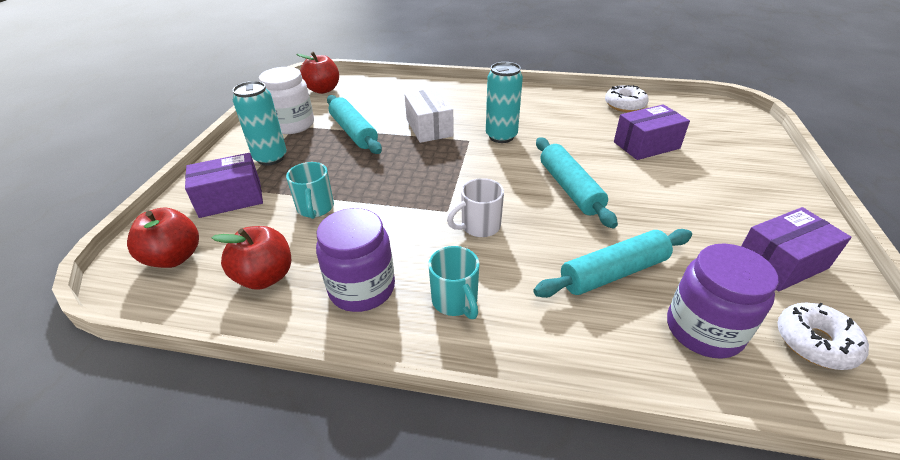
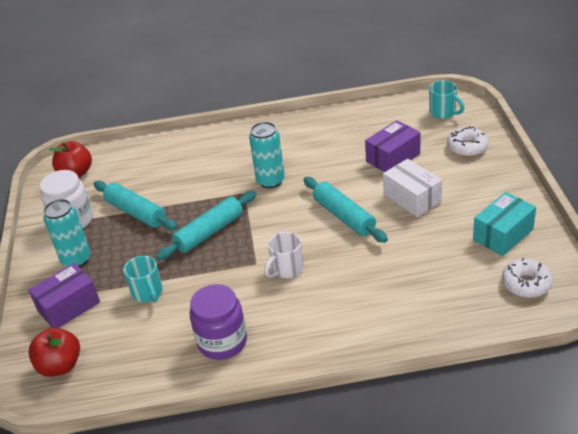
camera: 15 degrees left, 0 degrees up
(265, 277) = (144, 356): red apple -> none
(429, 128) = (203, 189): white box -> white box (412, 198)
(455, 301) = (293, 329): turquoise mug -> turquoise mug (443, 113)
(613, 273) = (394, 275): turquoise rolling pin -> turquoise rolling pin (209, 232)
(624, 105) = (365, 118): white donut -> white donut (467, 147)
(704, 329) = (459, 296): purple jar -> none
(781, 263) = (503, 234): purple box -> turquoise box

